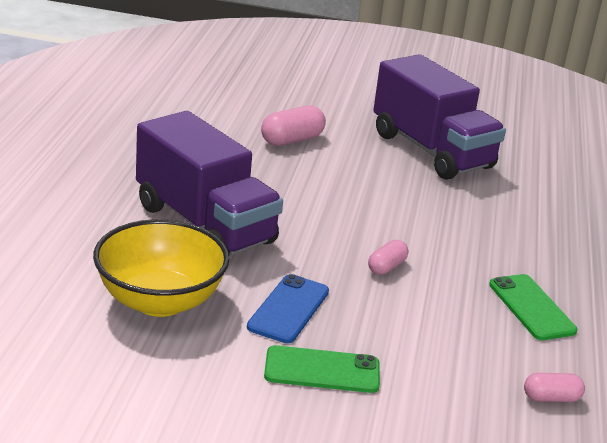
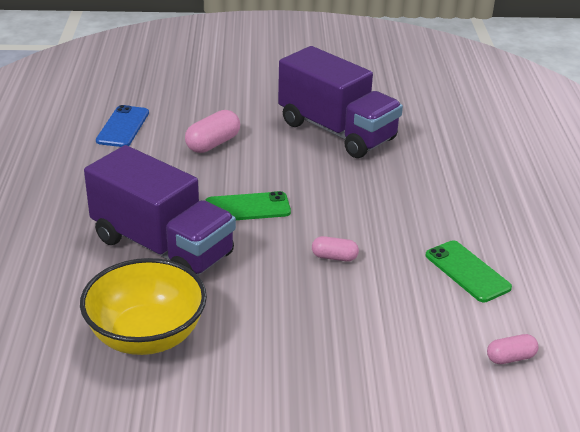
camera: 10 degrees left, 5 degrees up
(288, 309) = (263, 319): blue phone -> blue phone (123, 127)
(322, 370) = (311, 375): green phone -> green phone (247, 207)
(386, 267) = (334, 257): pink capsule -> pink capsule turned 75 degrees clockwise

